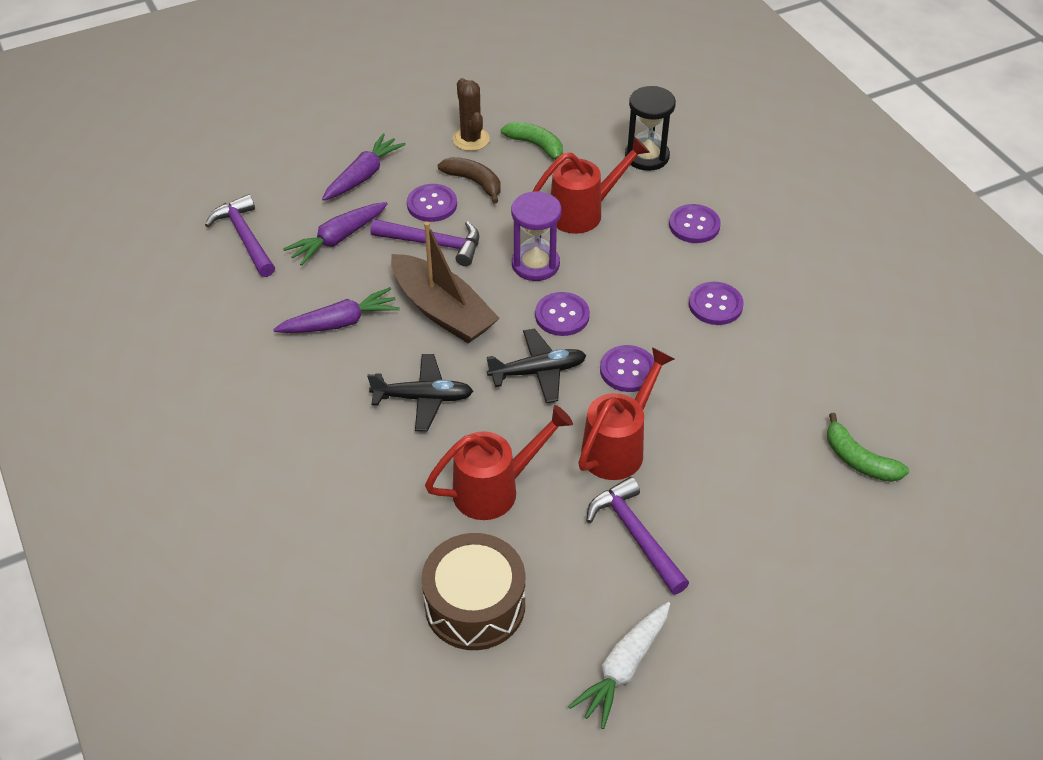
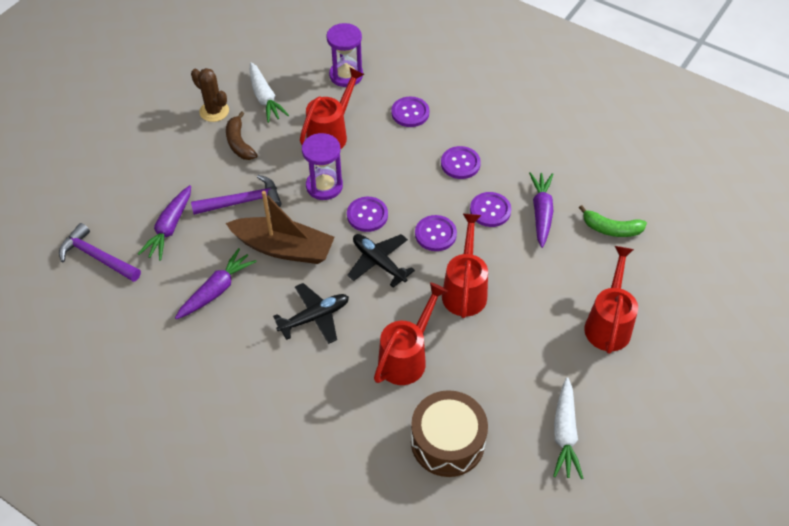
camera: 30 degrees left, 5 degrees up
(363, 176) = (154, 171): purple carrot -> purple carrot (541, 213)
(432, 204) = (220, 172): purple button -> purple button (490, 210)
(474, 182) = (239, 143): brown banana -> brown banana turned 120 degrees counterclockwise
(536, 146) = (265, 98): green banana -> white carrot
(538, 372) = (378, 262): black plane -> black plane turned 90 degrees counterclockwise
(636, 535) = (514, 343): purple hammer -> none
(647, 156) = (346, 75): black hourglass -> purple hourglass
(773, 569) = (608, 324): none -> red watering can

